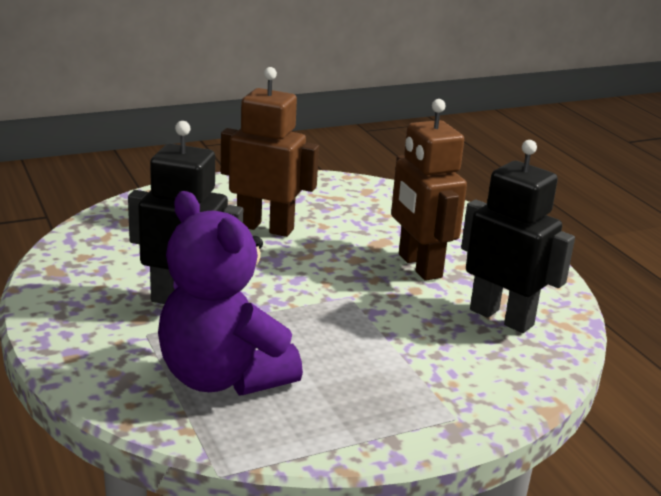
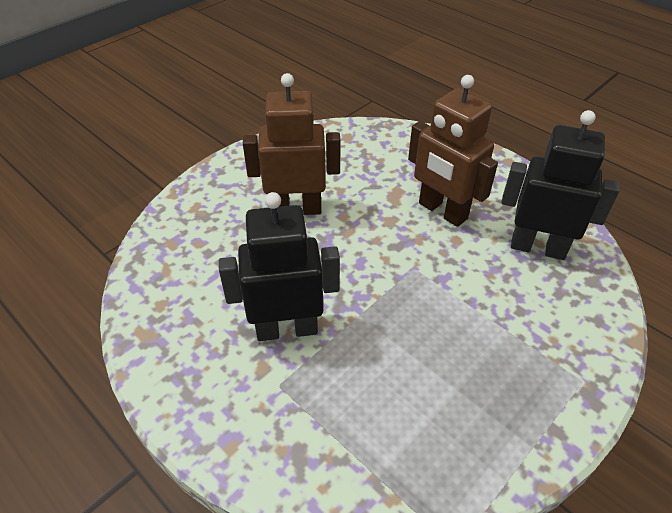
camera: 20 degrees left, 20 degrees up
(223, 377) = (379, 414): purple teddy bear -> none

